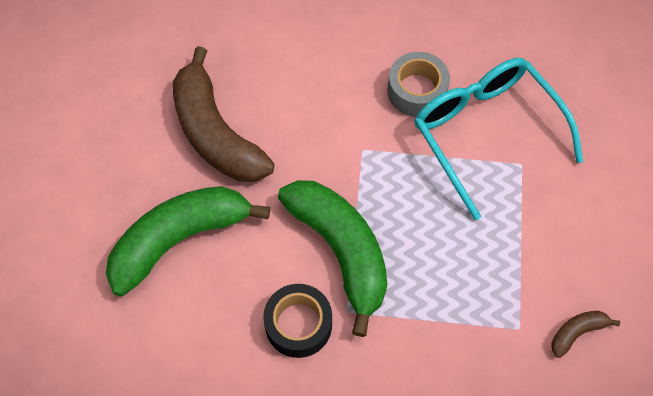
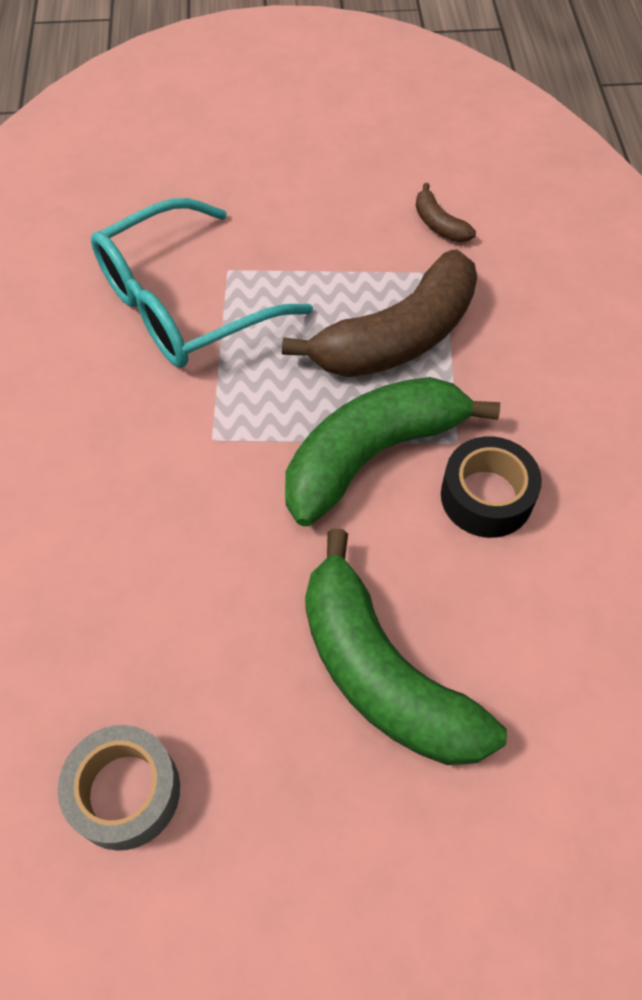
camera: 95 degrees left, 5 degrees down
(215, 133) = (188, 643): brown banana -> brown banana (398, 337)
(417, 91) = (115, 380): grey tape -> grey tape (125, 792)

